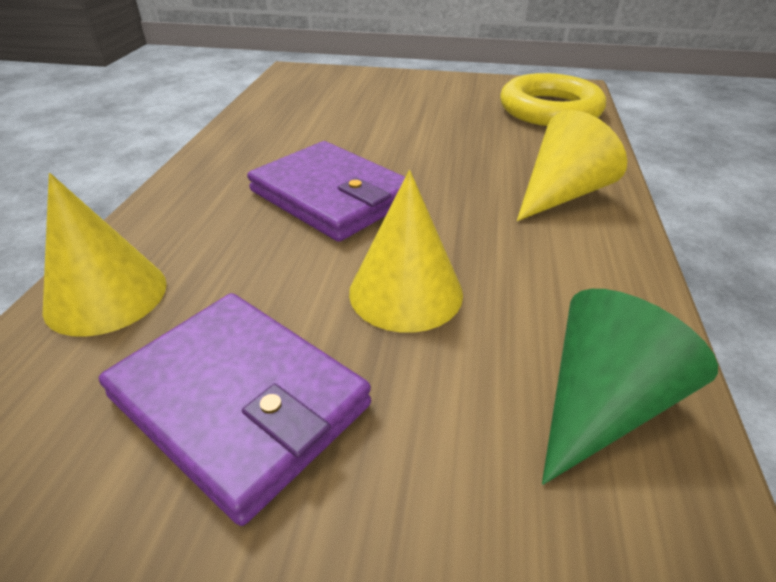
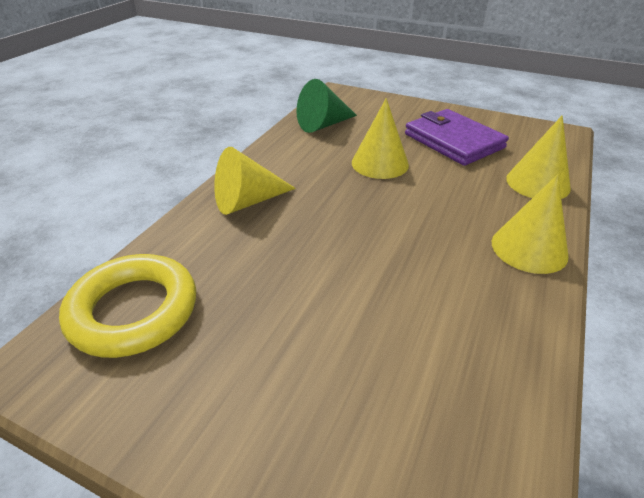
camera: 165 degrees left, 0 degrees up
(193, 192) = (529, 248): none -> yellow cone
(332, 196) = (414, 226): purple wallet -> none

